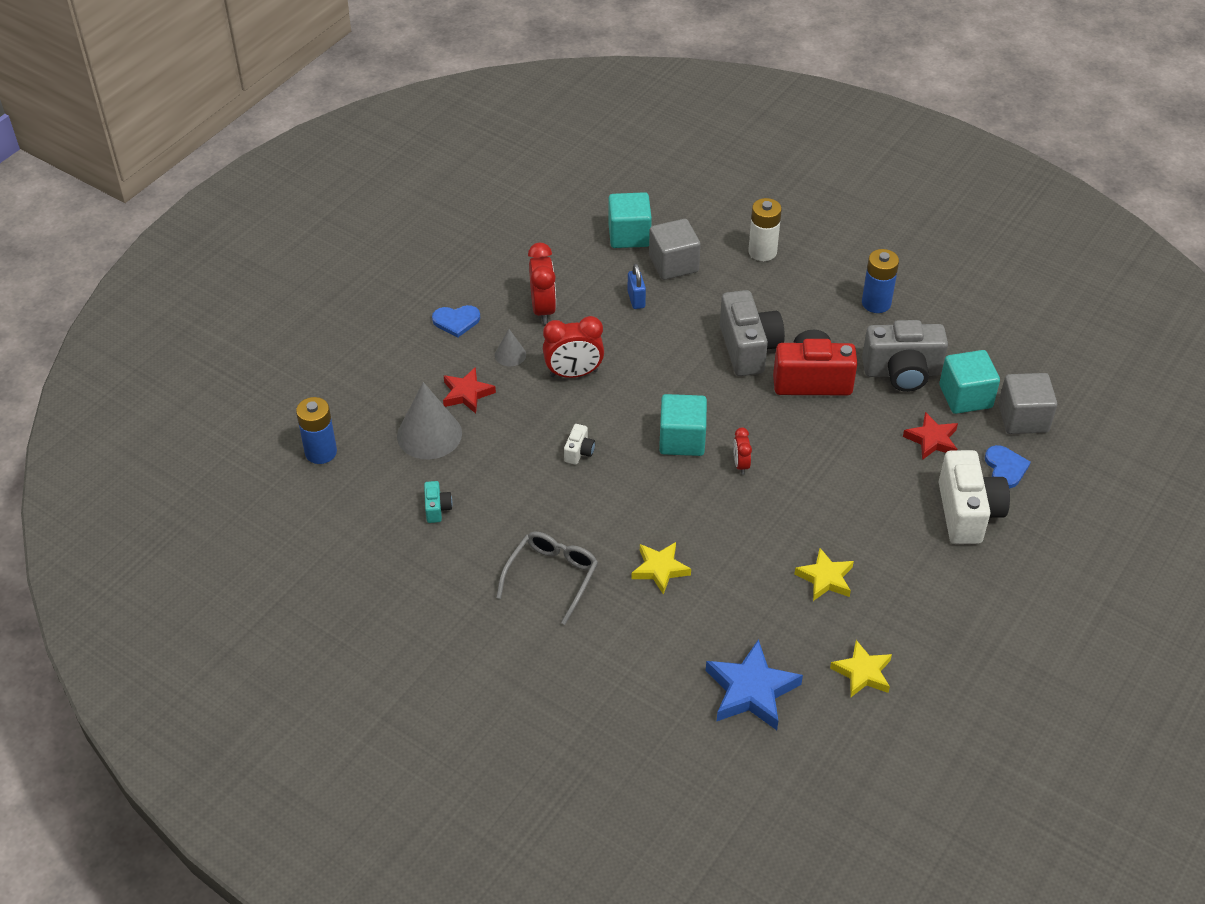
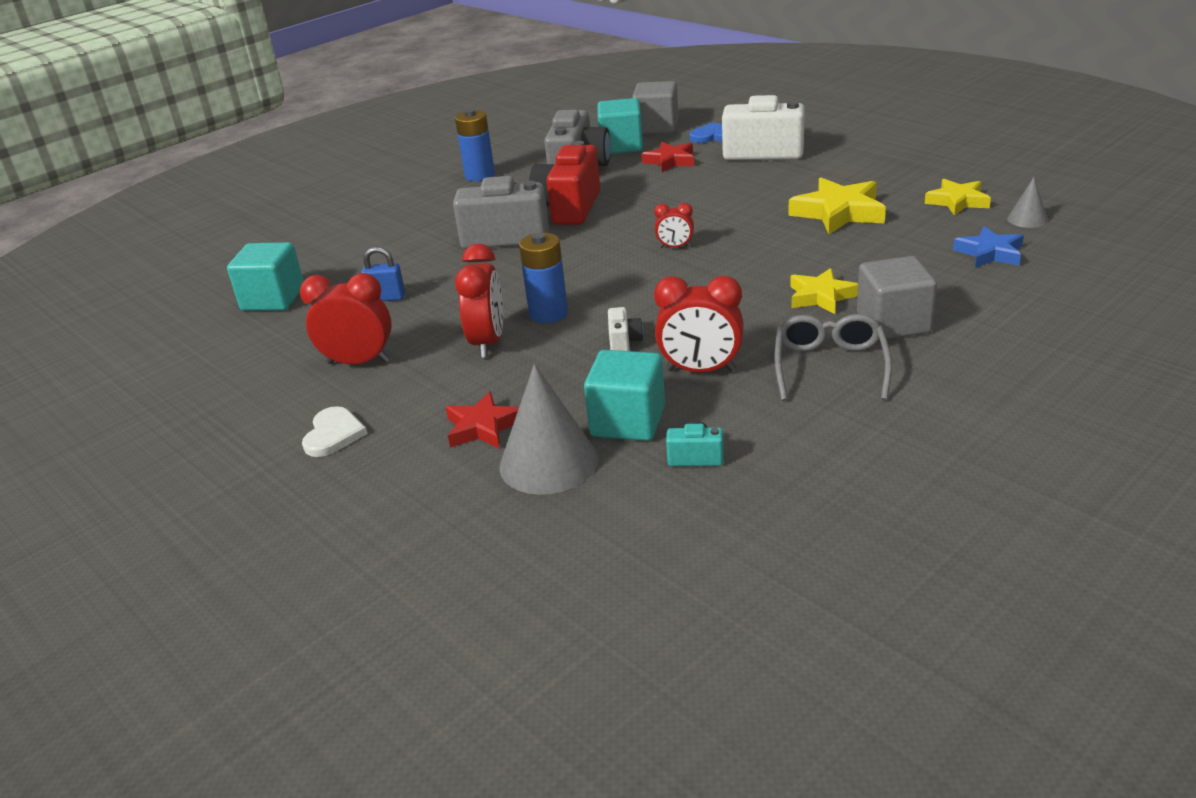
camera: 75 degrees left, 15 degrees down
(321, 452) = (544, 579): blue battery -> blue battery (548, 313)
(456, 321) = (333, 434): blue heart -> white heart
(510, 355) = (427, 389): grey cone -> grey cone (1027, 219)
(542, 501) = (701, 370): none -> red clock
(551, 577) = (830, 367): grey glasses -> grey glasses turned 60 degrees clockwise
(579, 452) = (624, 342): white camera -> white camera turned 60 degrees clockwise
(673, 264) = (345, 273): grey cube -> grey cube (893, 323)
(682, 439) = (627, 277): turquoise cube -> turquoise cube (628, 421)
(751, 690) = (990, 253): blue star -> blue star, size x0.65
(762, 252) = (365, 224): white battery -> none
(825, 578) = (838, 212): yellow star -> yellow star, size x1.54

